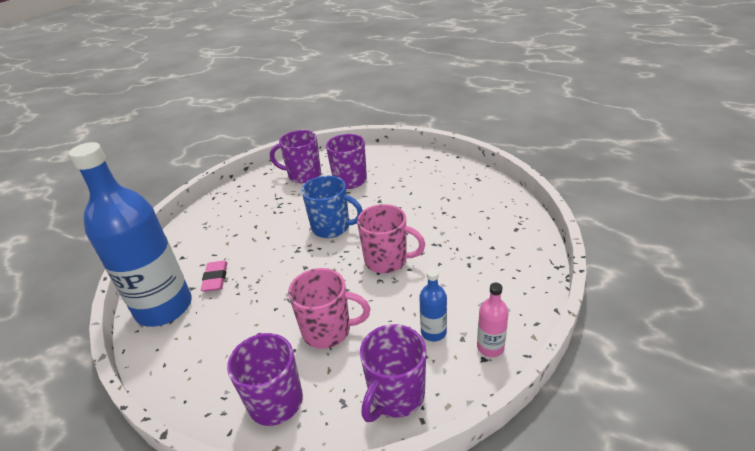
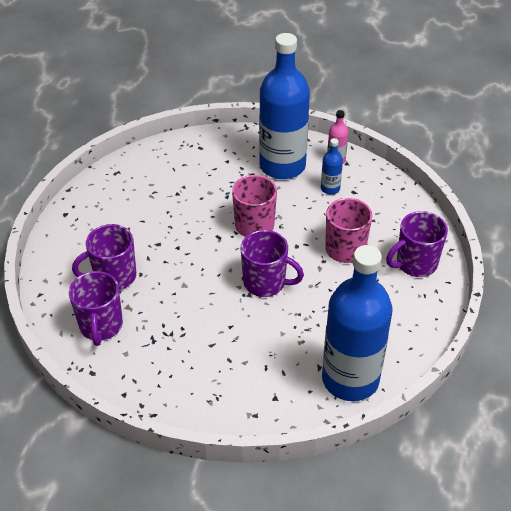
camera: 105 degrees left, 10 degrees up
(215, 278) = (302, 350): pink eraser -> none
(332, 227) = (209, 274): blue mug -> none
(395, 395) = (390, 202): purple mug -> purple mug (265, 283)
(481, 291) = (282, 166): none -> blue bottle

